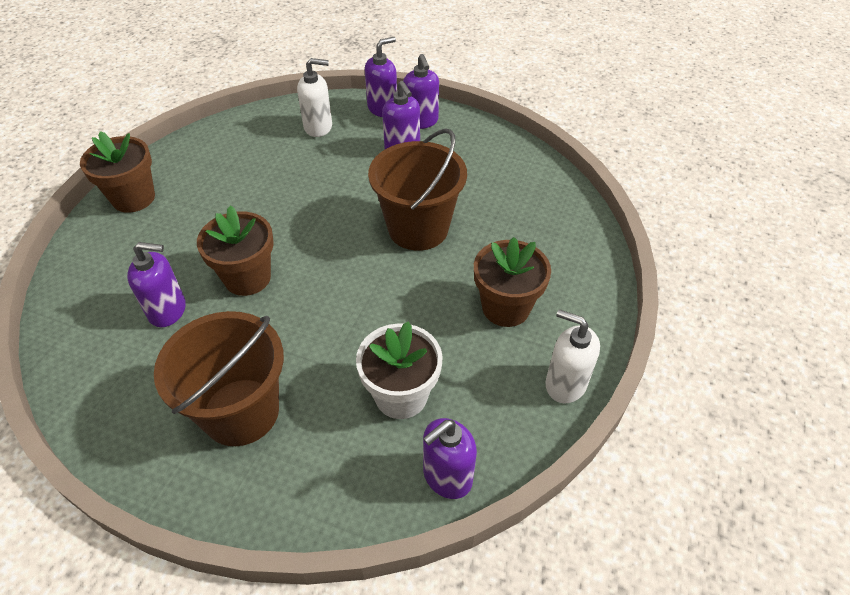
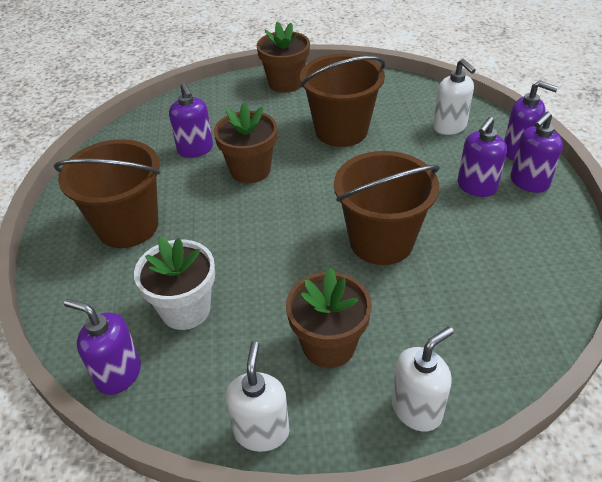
camera: 65 degrees right, 5 degrees down
(254, 191) = (341, 131): none -> brown bucket
(591, 282) = (416, 409): none -> white soap dispenser

